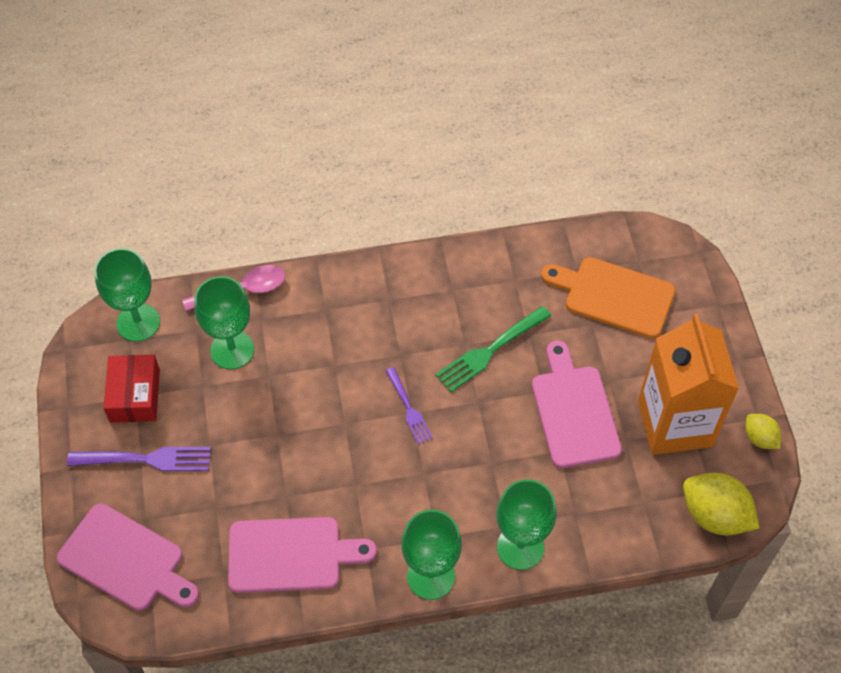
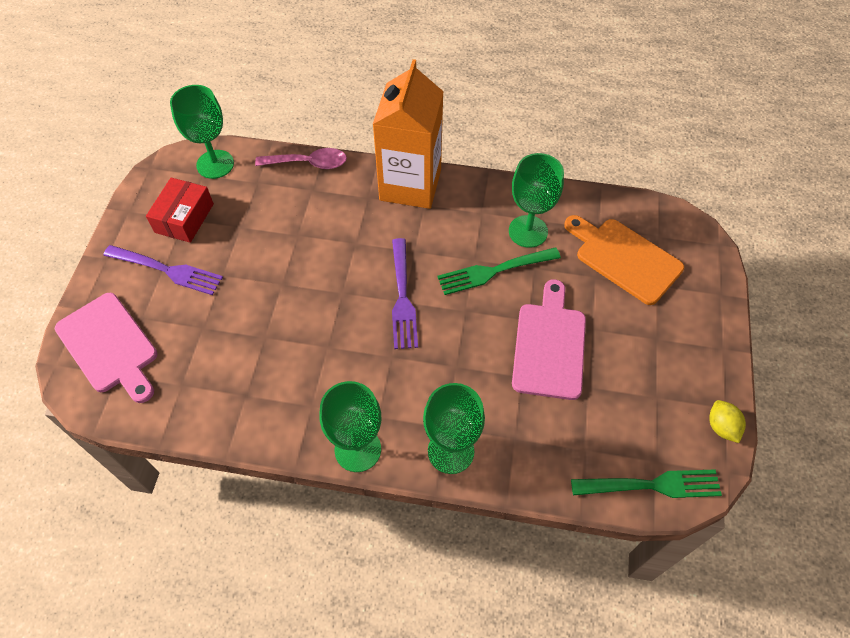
camera: 20 degrees right, 0 degrees up
(232, 350) = (278, 206): green goblet -> green goblet (528, 231)
(291, 555) = (245, 388): pink cutting board -> none
(408, 408) = (402, 296): purple fork -> purple fork, size x1.55
(675, 423) = (641, 386): orange carton -> orange carton (410, 185)
(714, 515) = (650, 485): yellow lemon -> green fork

